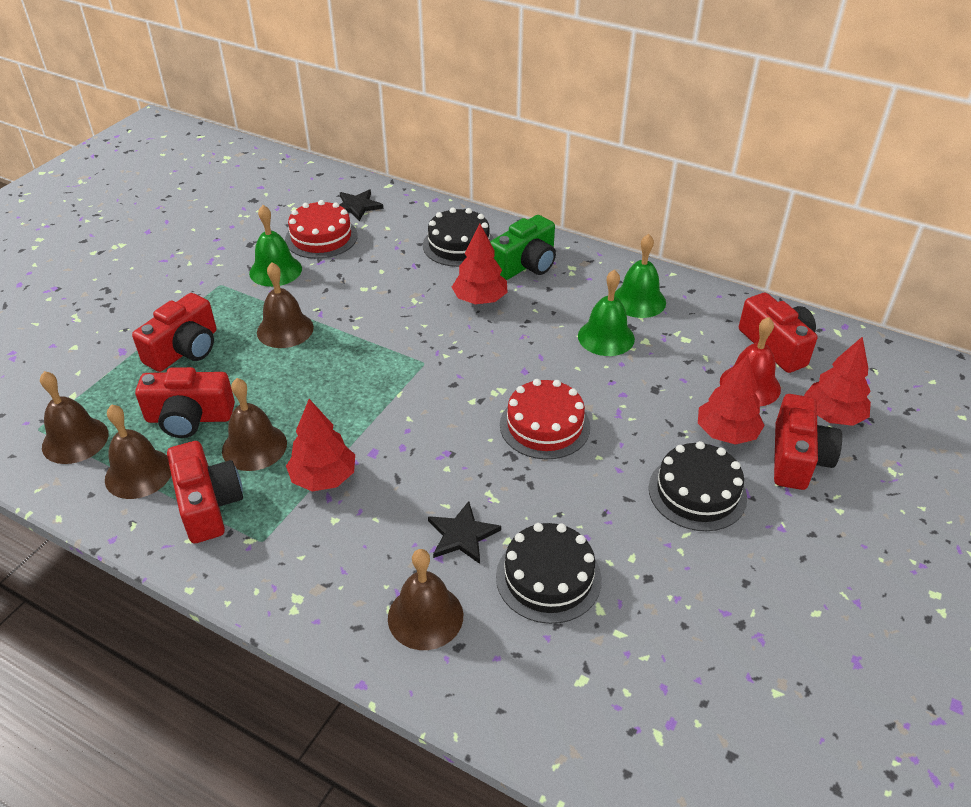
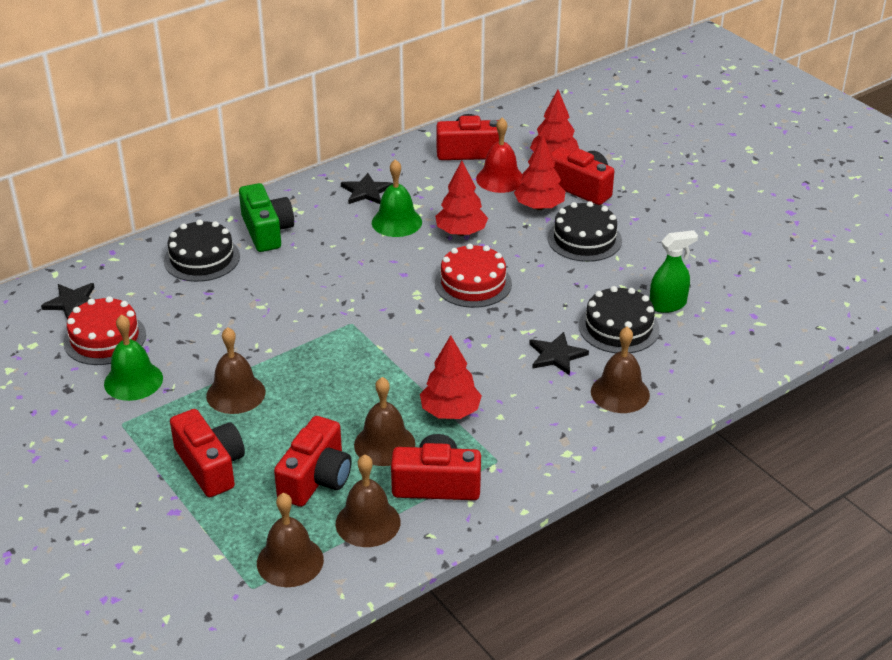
camera: 65 degrees left, 5 degrees down
(480, 300) = (293, 270): red tree -> red tree (461, 232)
(626, 615) = (668, 305): none -> green spray bottle
(638, 300) = (366, 191): green bell -> black star

